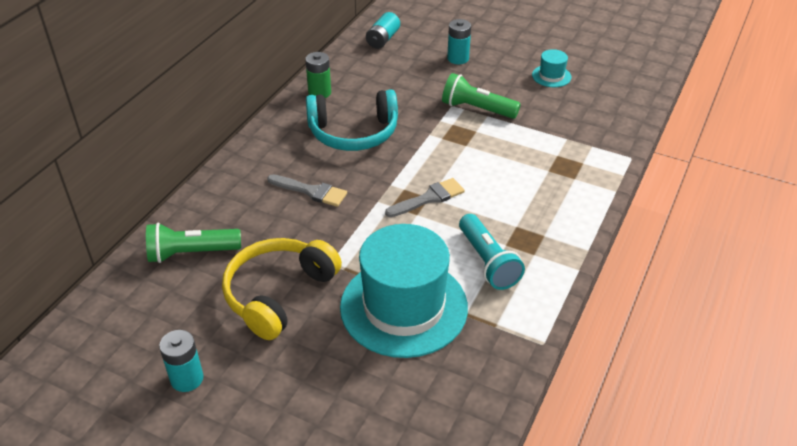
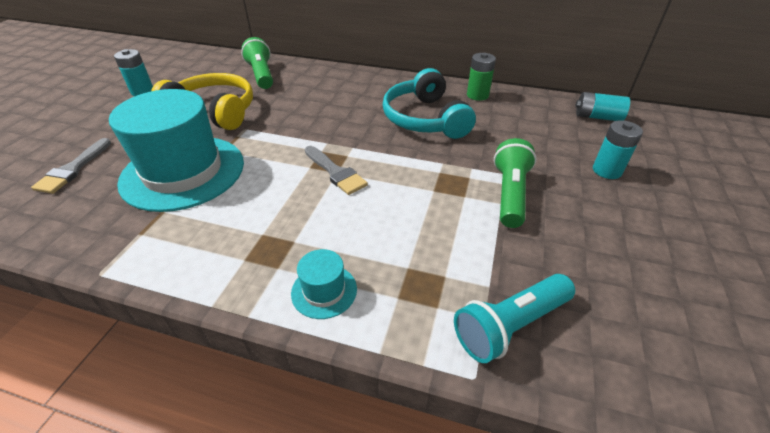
camera: 80 degrees right, 0 degrees up
(311, 191) = (335, 109): grey brush -> grey brush (73, 169)
(488, 262) = (236, 222): turquoise flashlight -> turquoise flashlight (510, 326)
(551, 76) = (640, 263): turquoise hat -> turquoise hat (324, 291)

